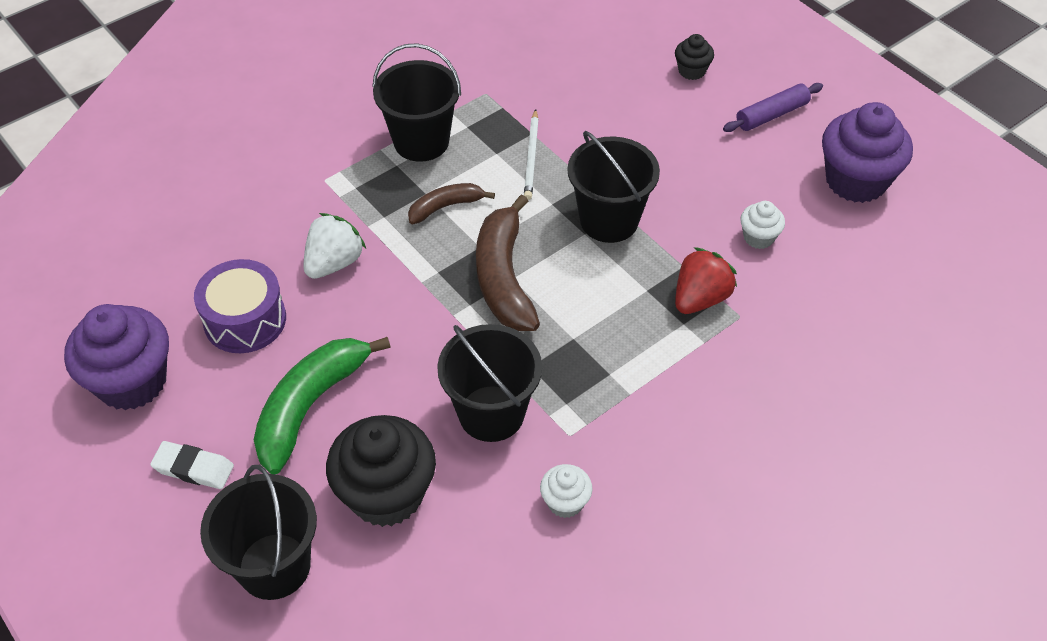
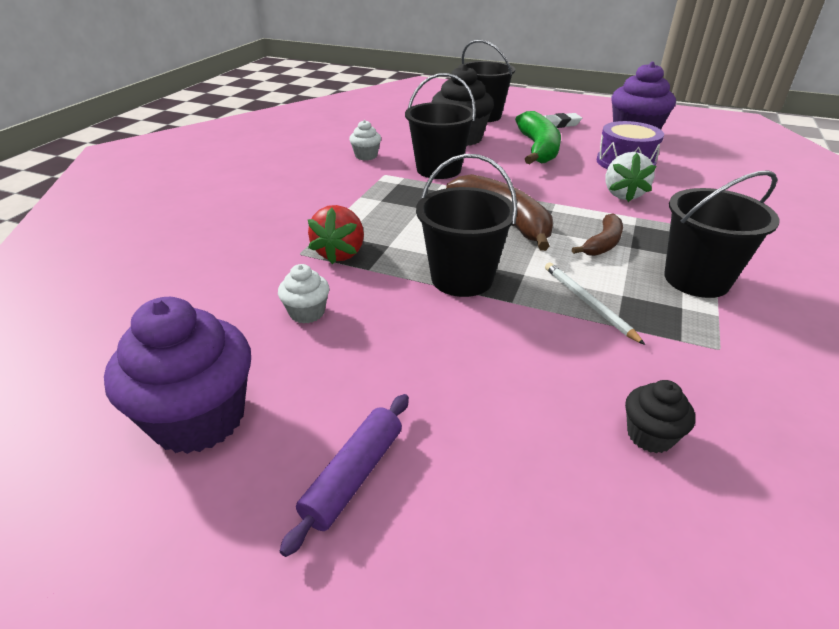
camera: 150 degrees right, 15 degrees down
(691, 71) = (524, 506): black cupcake -> black cupcake (650, 435)

